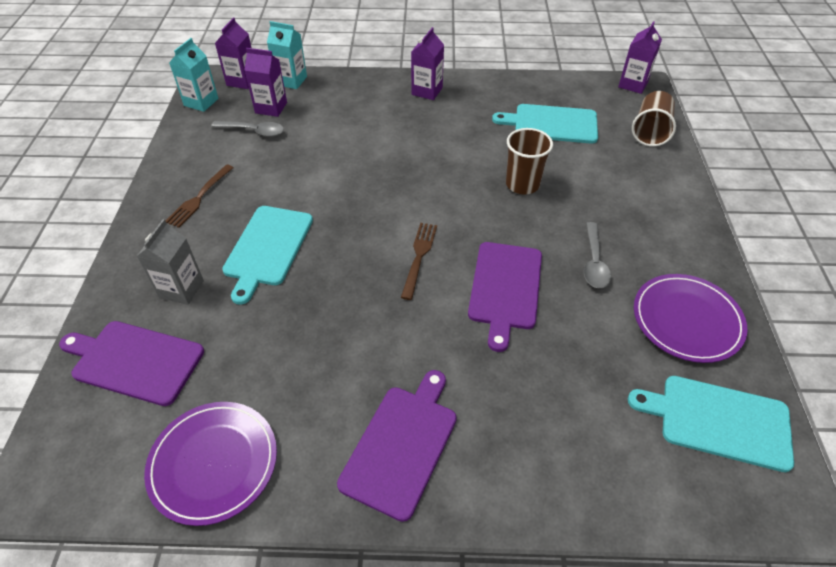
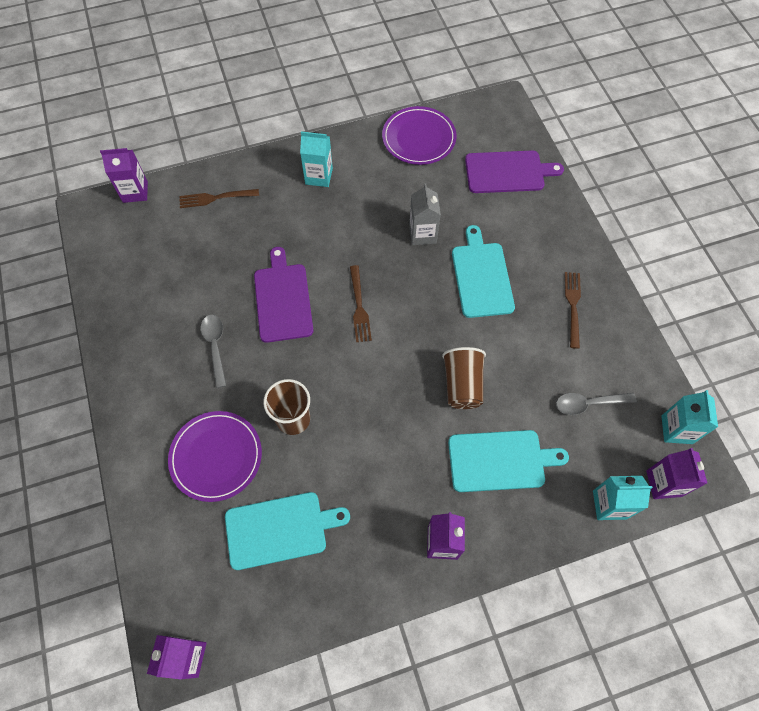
camera: 160 degrees right, 15 degrees up
(181, 289) = (518, 225): grey carton -> grey carton (422, 234)
(271, 108) = (597, 447): purple carton -> purple carton (135, 192)
(401, 445) = (319, 176): purple cutting board -> turquoise carton
(574, 460) = (216, 198): none -> brown fork
(650, 131) = (165, 555): brown cup -> brown cup (462, 385)
(687, 320) = (140, 315): purple plate -> purple plate (216, 457)
(718, 421) = (125, 246): turquoise cutting board -> turquoise cutting board (500, 460)

